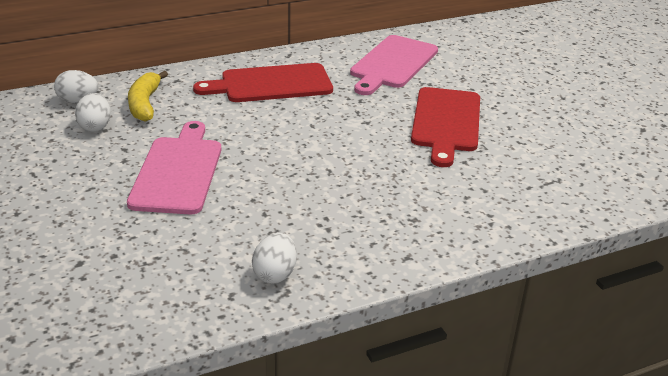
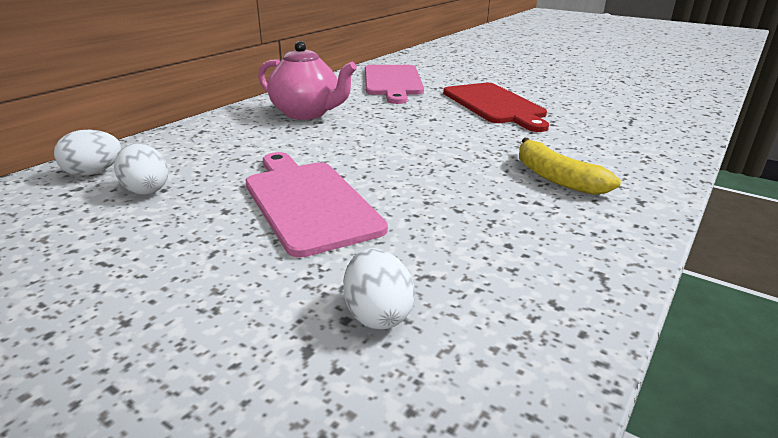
camera: 30 degrees left, 5 degrees down
(145, 104) = (188, 156): yellow banana -> yellow banana (556, 178)
(271, 84) = (307, 113): red cutting board -> pink teapot
(275, 274) = (561, 261): white egg -> white egg (377, 314)

